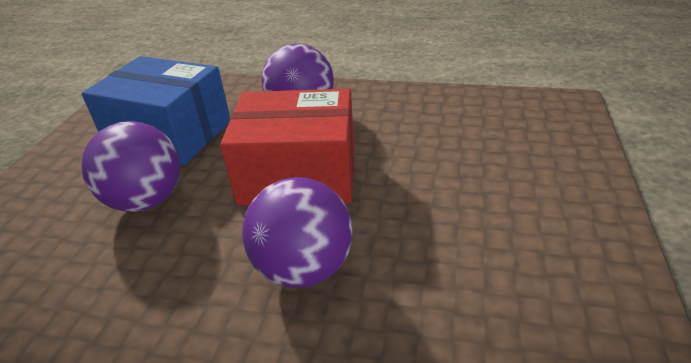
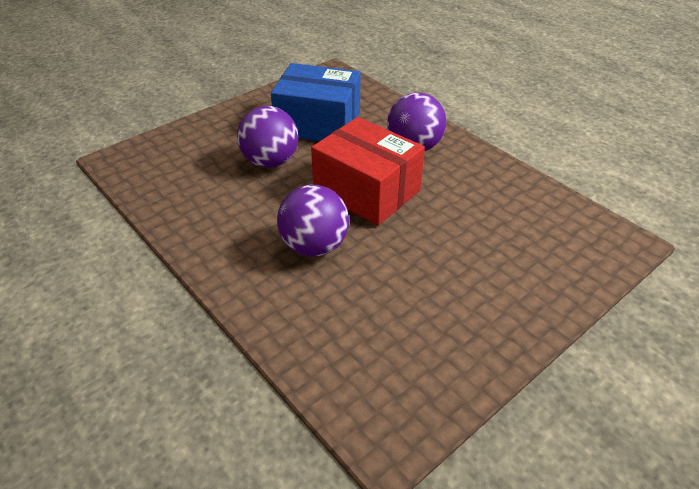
camera: 35 degrees right, 5 degrees up
(170, 134) = (318, 123): blue box -> blue box turned 45 degrees counterclockwise

